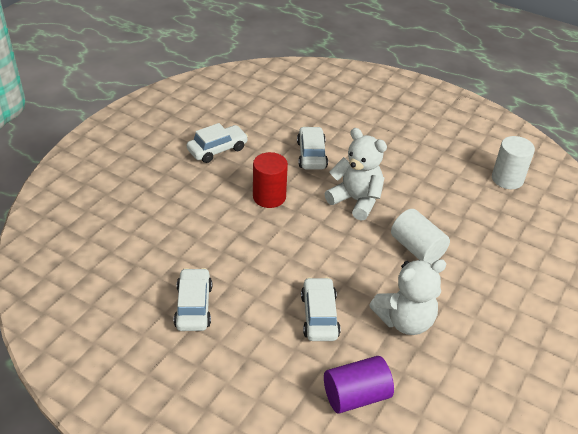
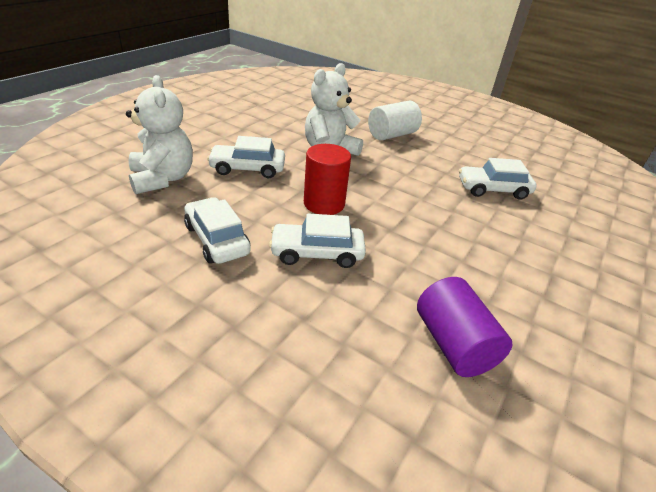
camera: 90 degrees left, 5 degrees down
(193, 306) = (522, 270): white car -> white car (317, 253)
(356, 396) = (567, 182): purple cylinder -> purple cylinder (454, 344)
(405, 320) = (477, 152): white teddy bear -> white teddy bear (162, 179)
(507, 179) = (301, 89): white cylinder -> none

